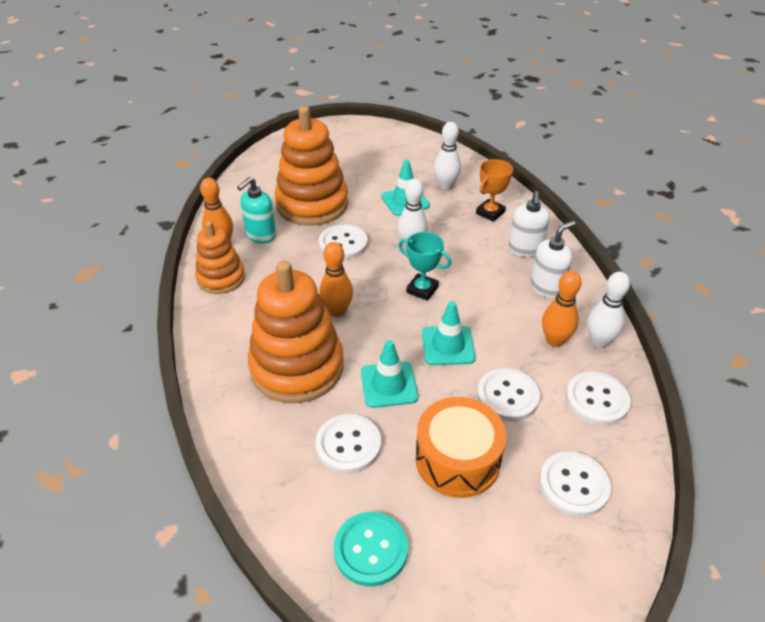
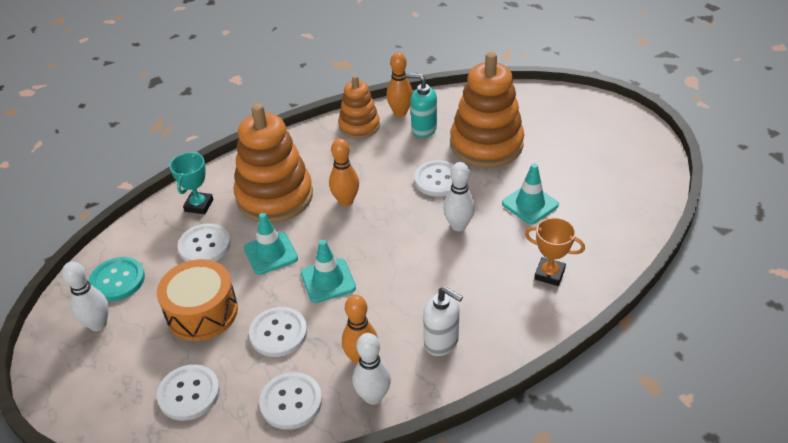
camera: 75 degrees right, 0 degrees up
(422, 289) = (396, 247): turquoise trophy -> turquoise trophy (199, 205)
(446, 186) = (578, 228): white bowling pin -> white bowling pin (98, 324)
(525, 249) = (498, 314): white soap dispenser -> none

